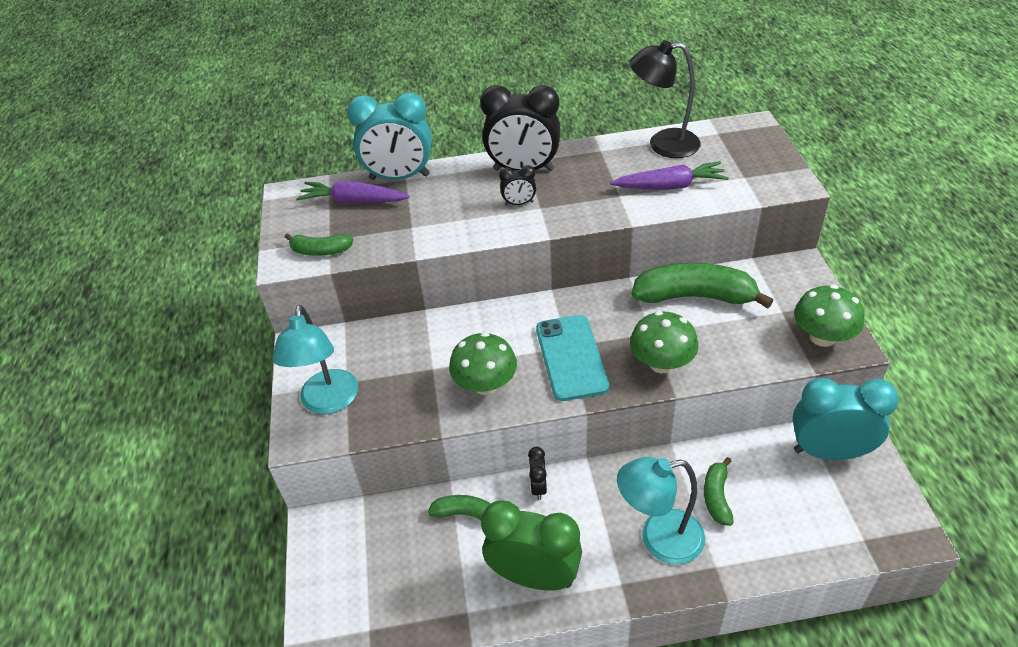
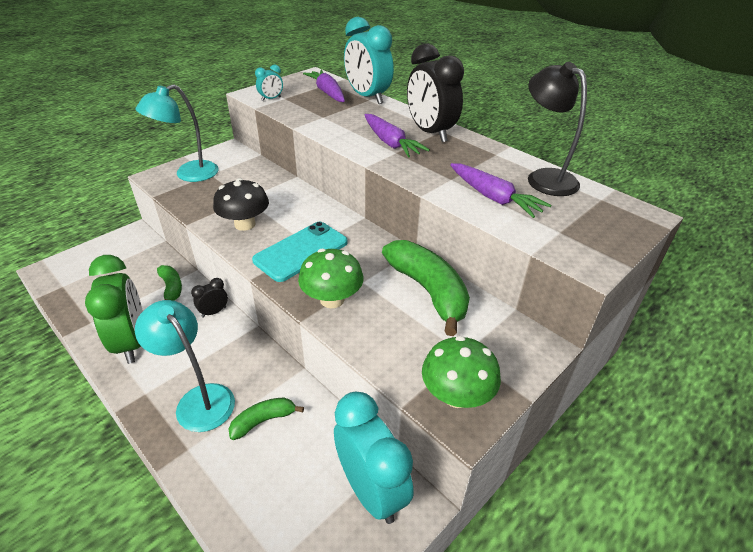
camera: 50 degrees right, 5 degrees down
(320, 251) = (271, 99): green banana -> turquoise clock
(485, 384) = (245, 224): green mushroom -> black mushroom
(519, 203) = (390, 143): black clock -> purple carrot

